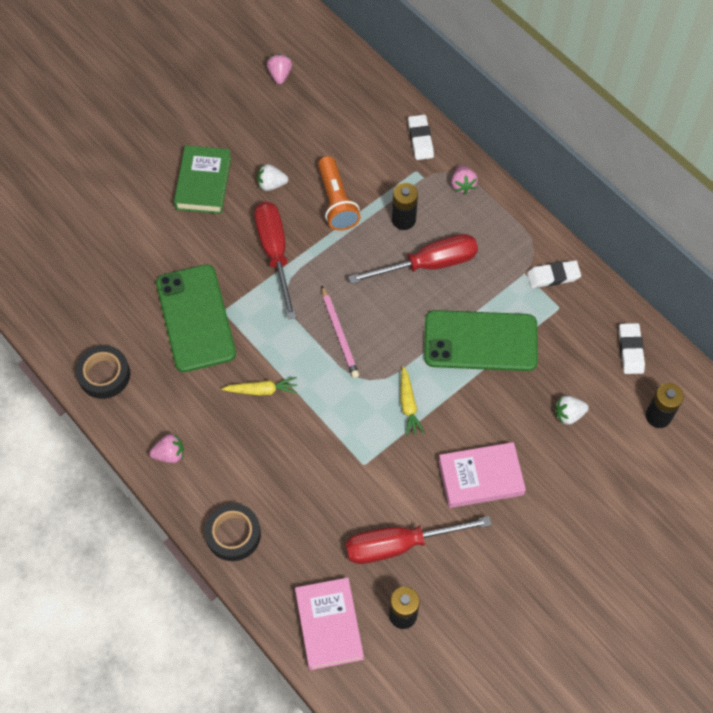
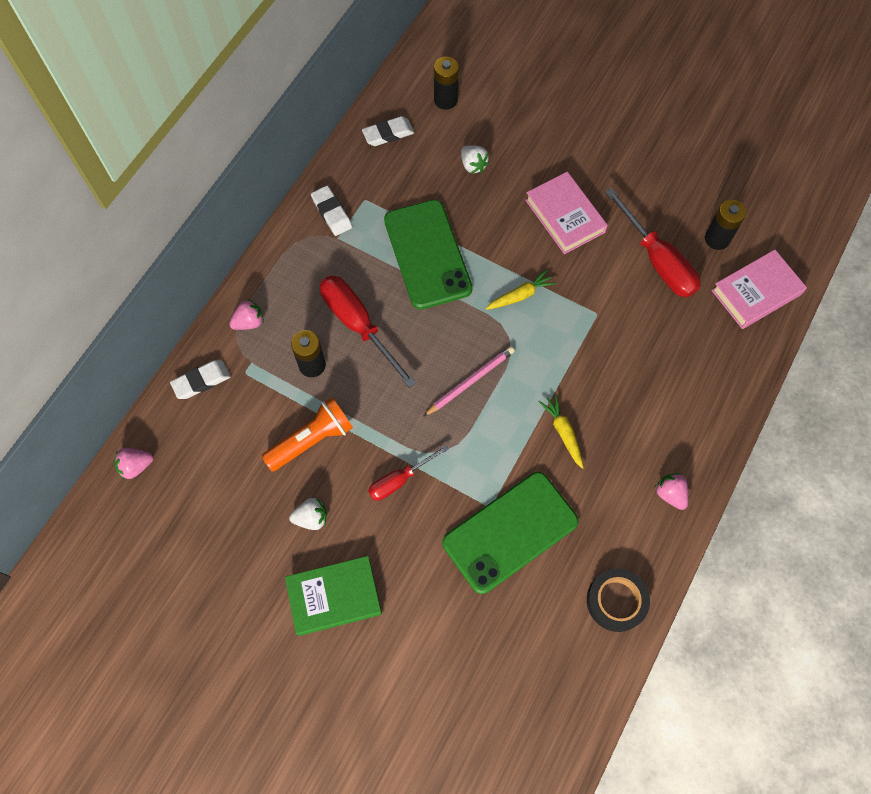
camera: 110 degrees left, 5 degrees up
(233, 534) = (718, 401): black tape -> none
(271, 184) = (311, 518): white strawberry -> white strawberry turned 75 degrees counterclockwise
(275, 253) = (399, 480): red screwdriver -> red screwdriver, size x0.60
(280, 75) = (149, 568): pink strawberry -> pink strawberry (136, 466)

